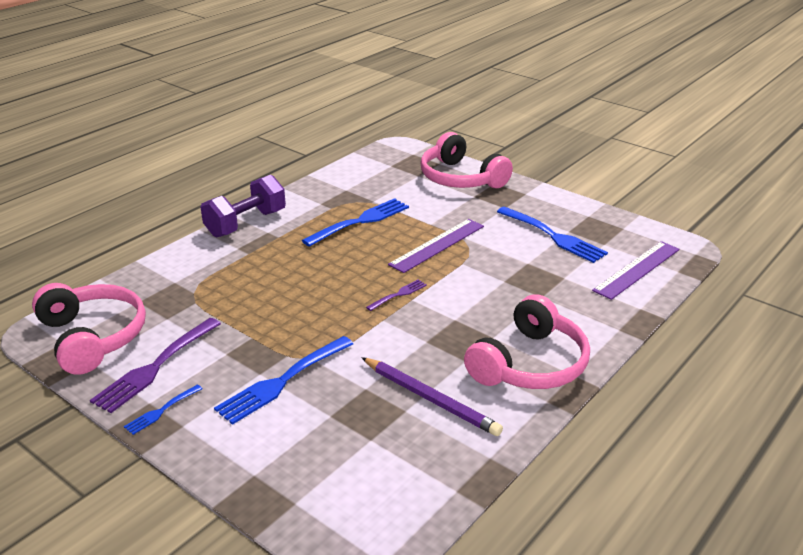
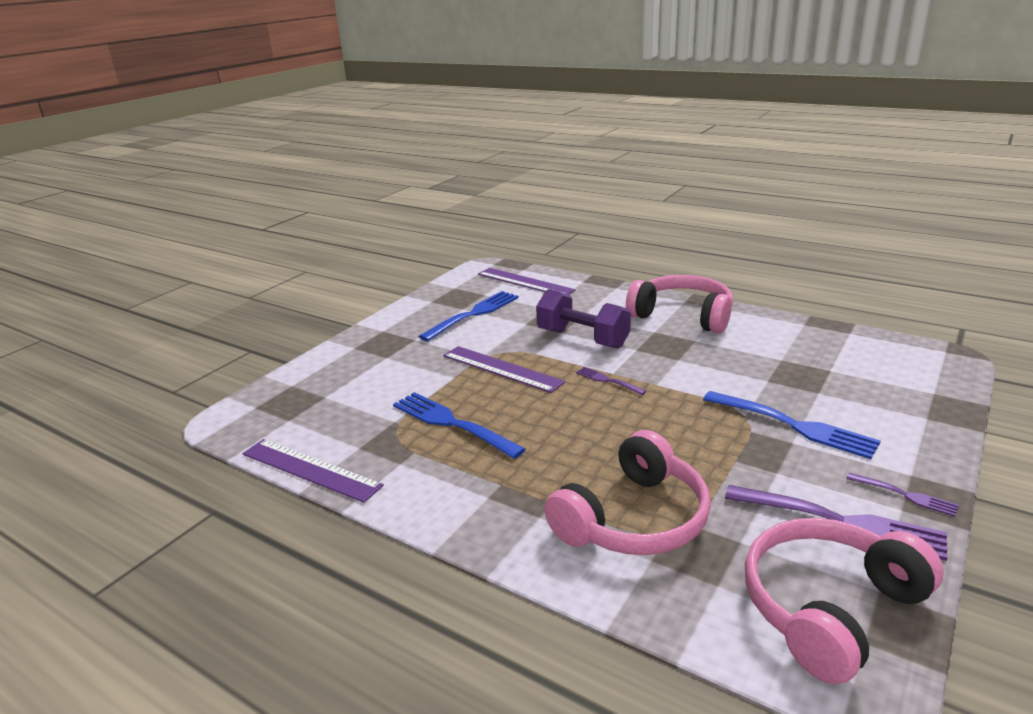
camera: 95 degrees left, 5 degrees down
(162, 410) = (904, 495): blue fork -> purple fork
(246, 223) = (465, 524): purple dumbbell -> purple dumbbell (583, 339)
(328, 176) = (310, 469): none -> purple ruler
(430, 399) = (758, 350): purple pencil -> none
(460, 178) = (339, 368): pink headphones -> pink headphones (633, 519)

